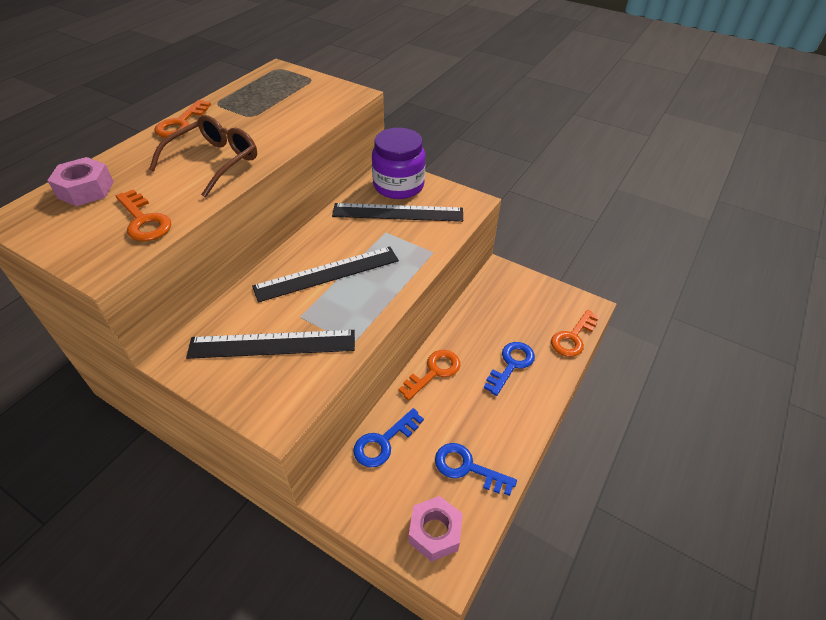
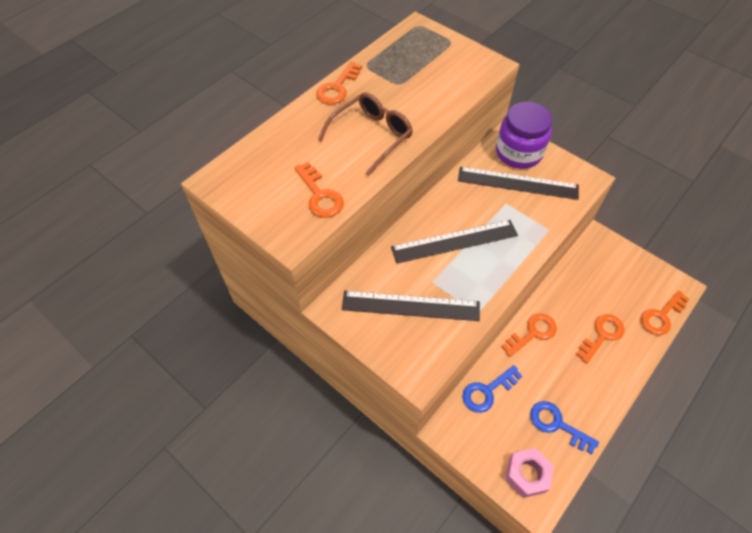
camera: 10 degrees right, 10 degrees up
(86, 190) = (267, 156): pink nut -> none
(511, 364) = (602, 335): blue key -> orange key

